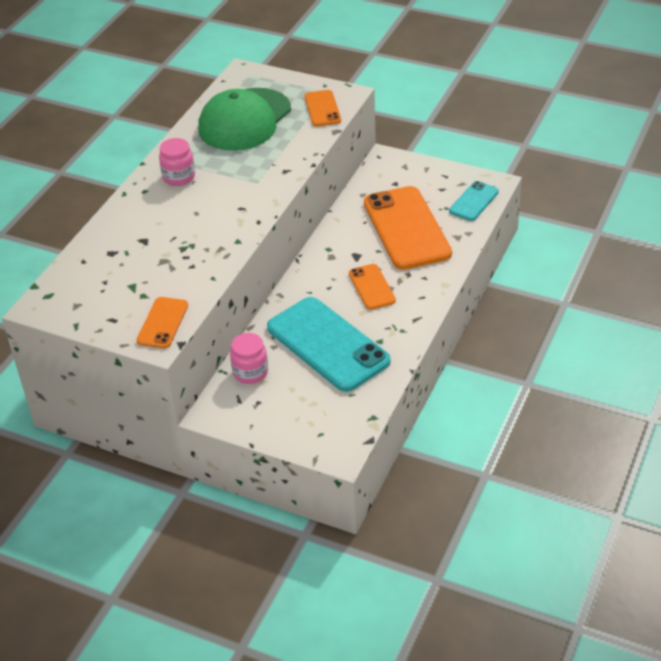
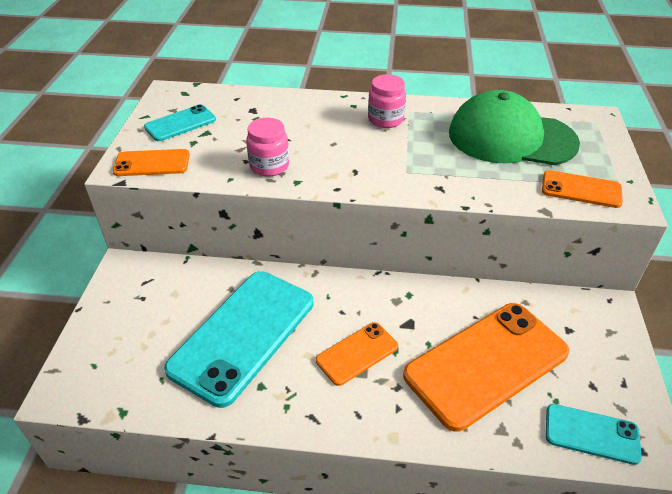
camera: 70 degrees right, 0 degrees up
(106, 301) = (180, 123): none -> turquoise phone
(250, 372) = (186, 280): pink jar -> pink jar (269, 166)
(322, 109) = (581, 190): orange phone -> orange phone turned 45 degrees clockwise

